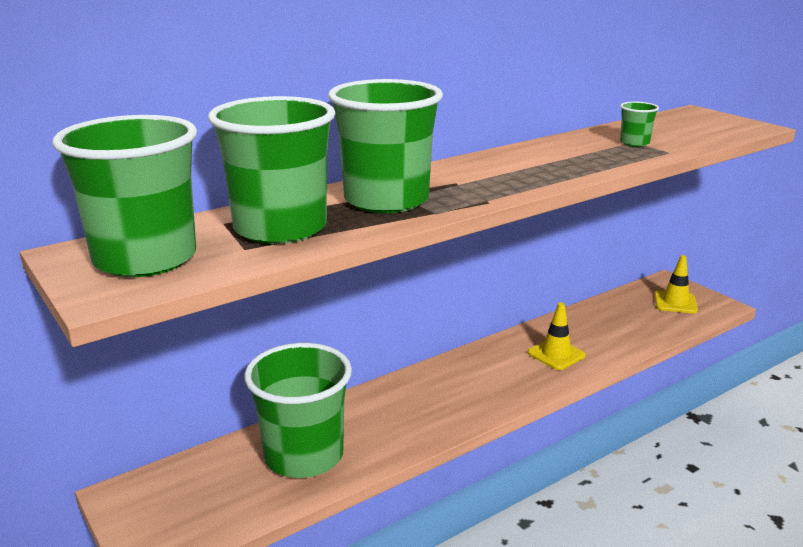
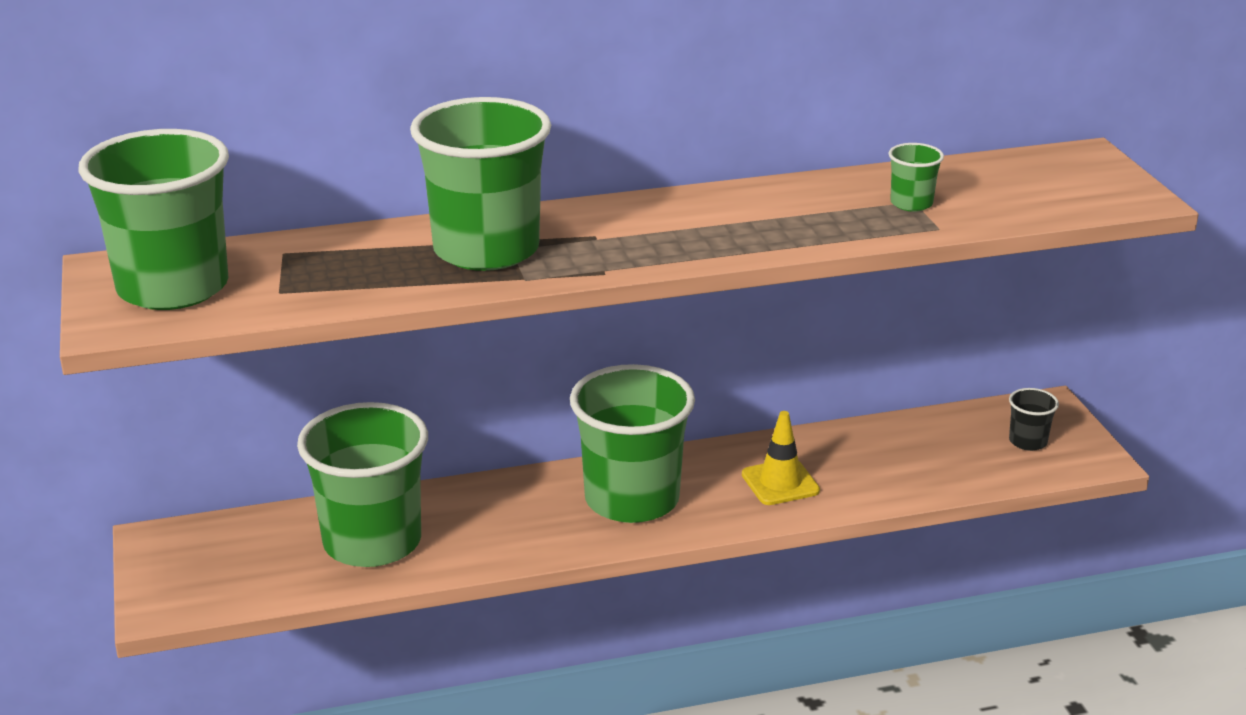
camera: 20 degrees right, 5 degrees up
(280, 228) = (335, 271): green cup -> green cup (632, 499)
(675, 302) = (1028, 441): yellow traffic cone -> black cup

